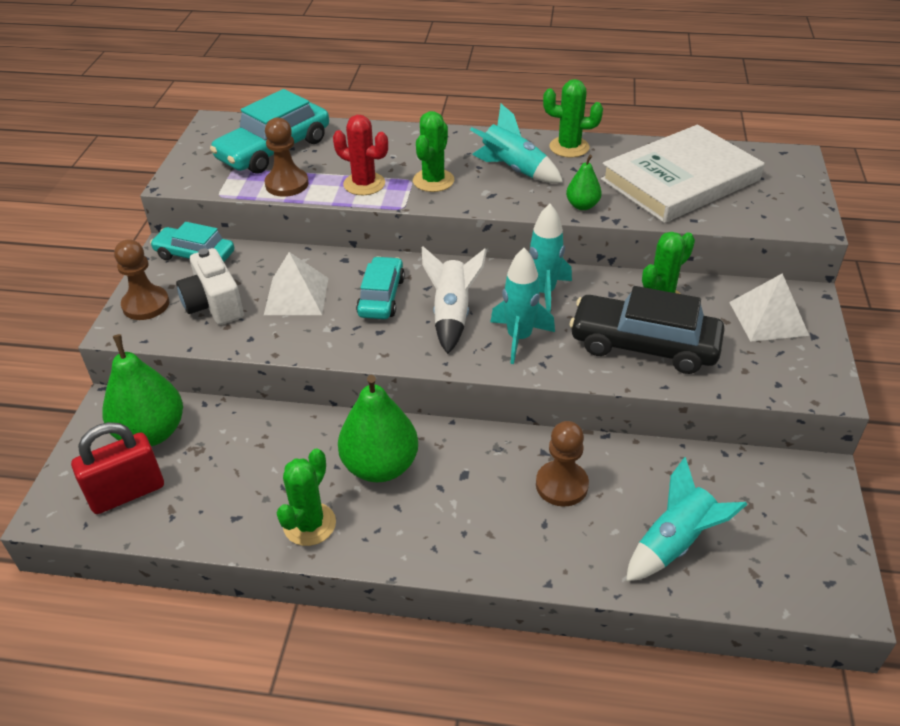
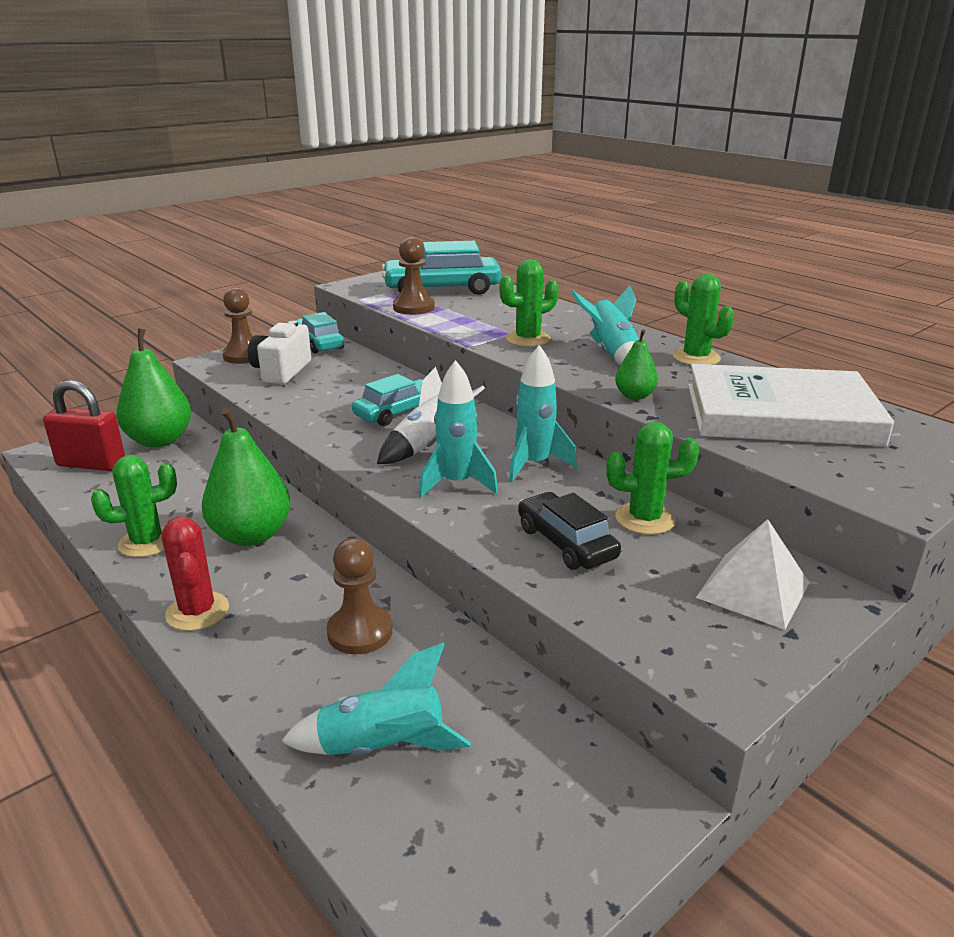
camera: 40 degrees right, 15 degrees down
(296, 296) = (340, 388): white pyramid -> none
(364, 184) = (469, 324): red cactus -> red cactus (197, 611)
(644, 345) = (566, 543): black car -> black car, size x0.63

